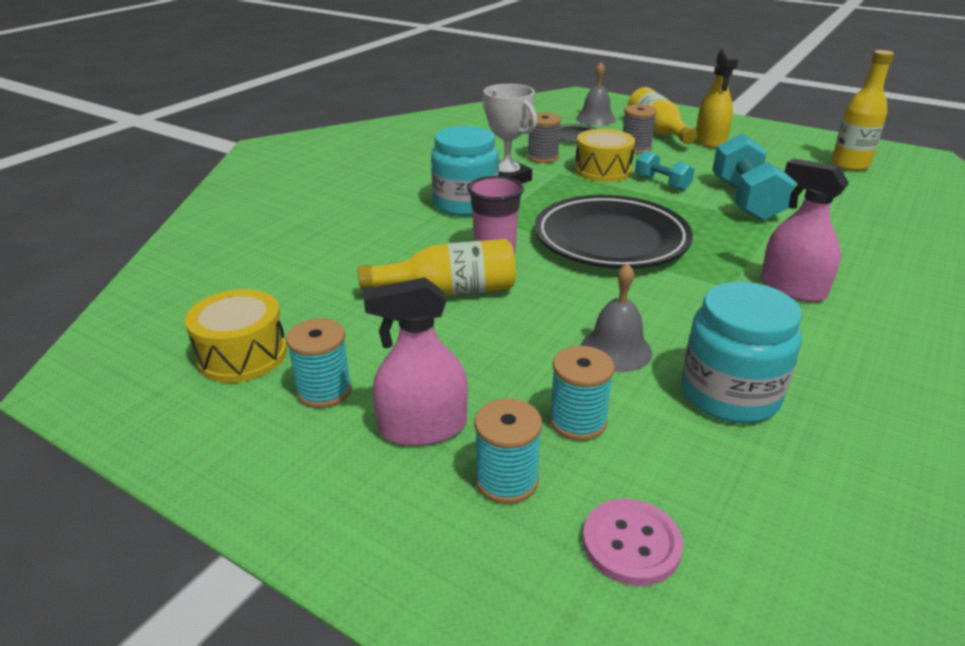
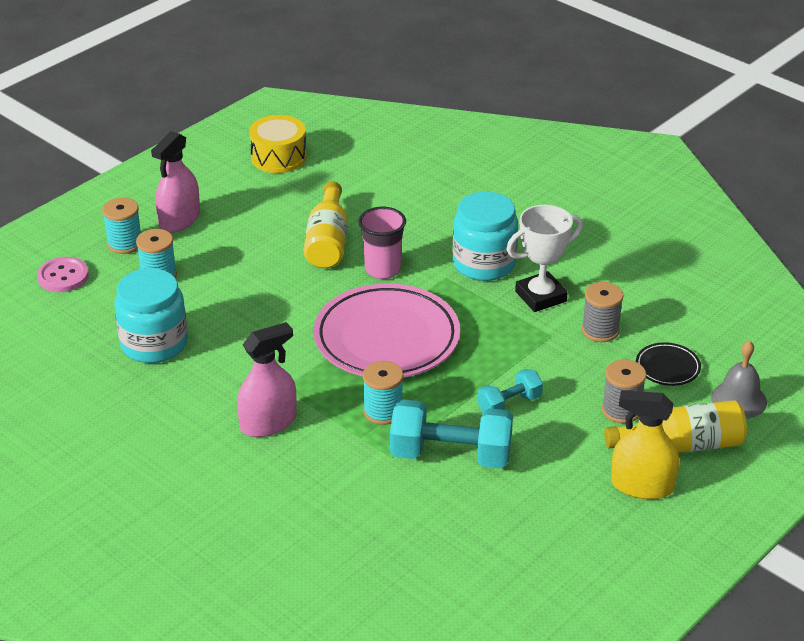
camera: 100 degrees right, 5 degrees up
(324, 390) = (229, 187): turquoise spool -> turquoise spool (383, 411)
(423, 428) = (179, 219): pink spray bottle -> pink spray bottle turned 150 degrees counterclockwise
(602, 170) = (554, 368): yellow drum -> none
(611, 240) = (386, 338): black plate -> pink plate
(616, 350) = (222, 306): grey bell -> none
(850, 165) = (538, 591): yellow bottle -> none

